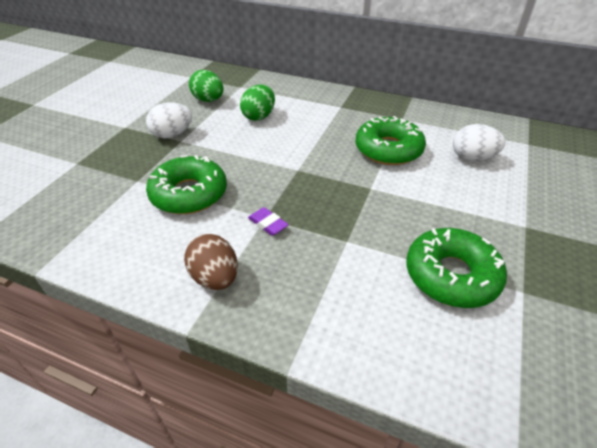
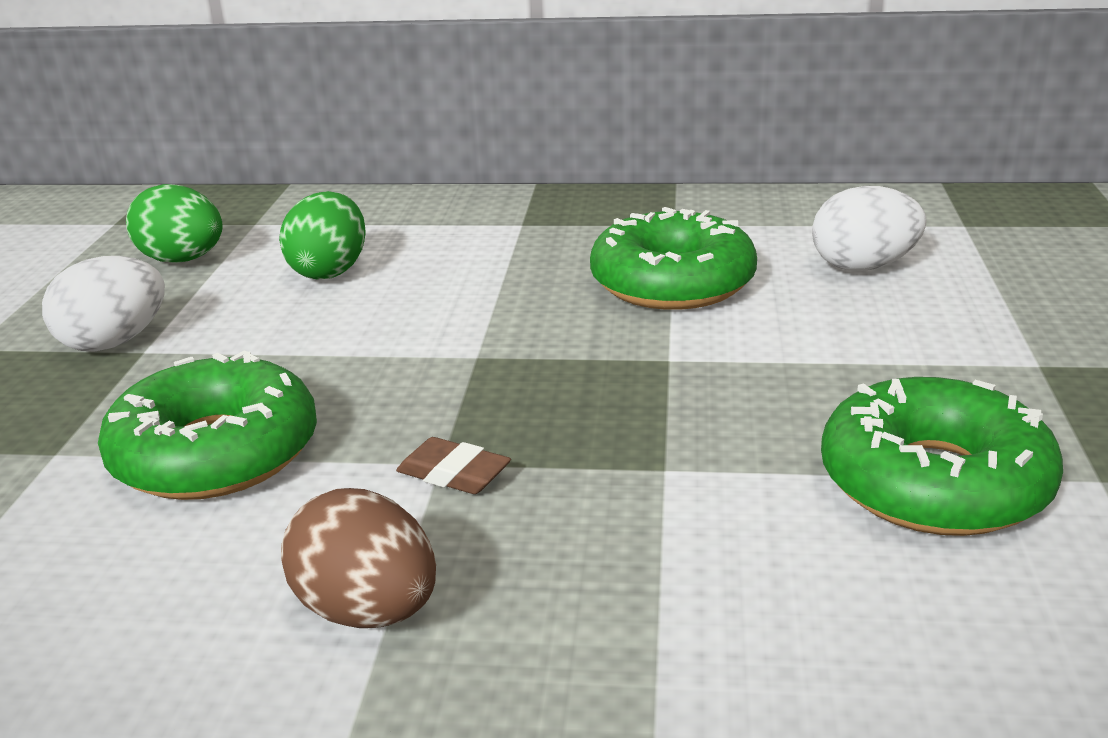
camera: 15 degrees left, 15 degrees down
(268, 224) = (454, 474): purple eraser -> brown eraser

